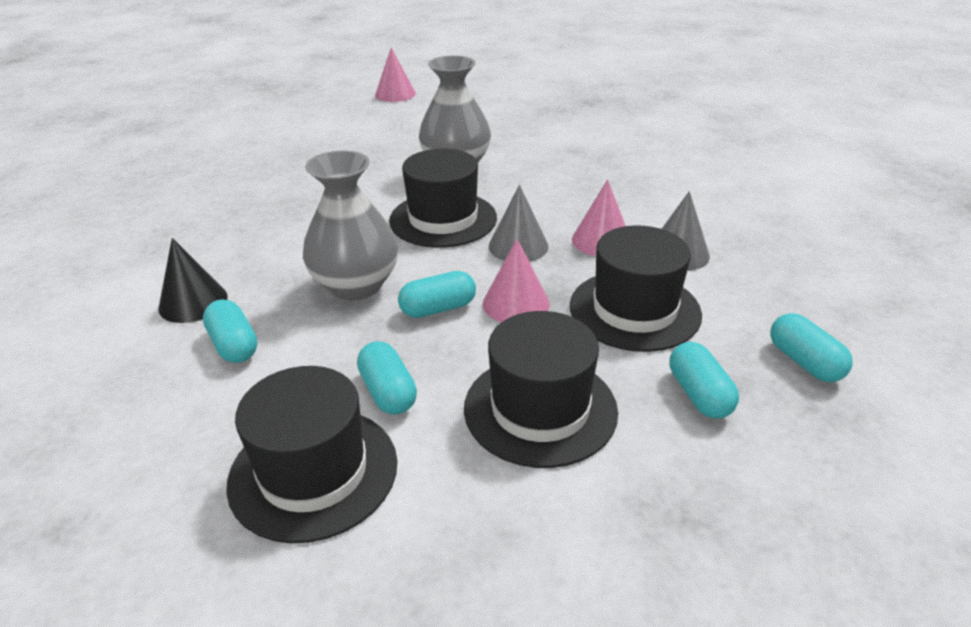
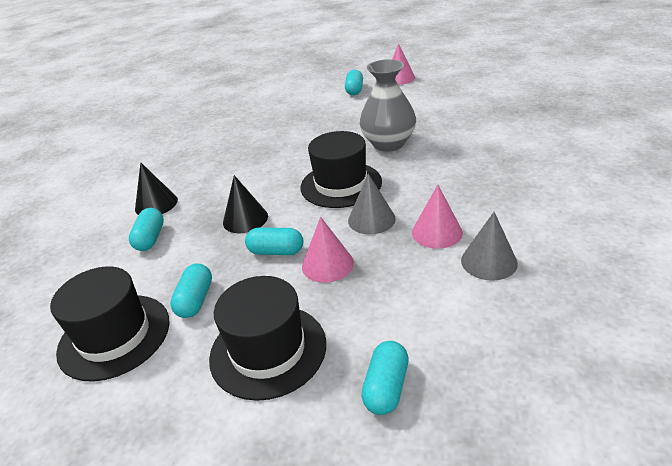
camera: 35 degrees right, 0 degrees up
(356, 285) = (245, 219): grey vase -> black cone
(634, 310) = (406, 298): black hat -> none
(804, 362) = (503, 398): turquoise capsule -> turquoise capsule (354, 90)

